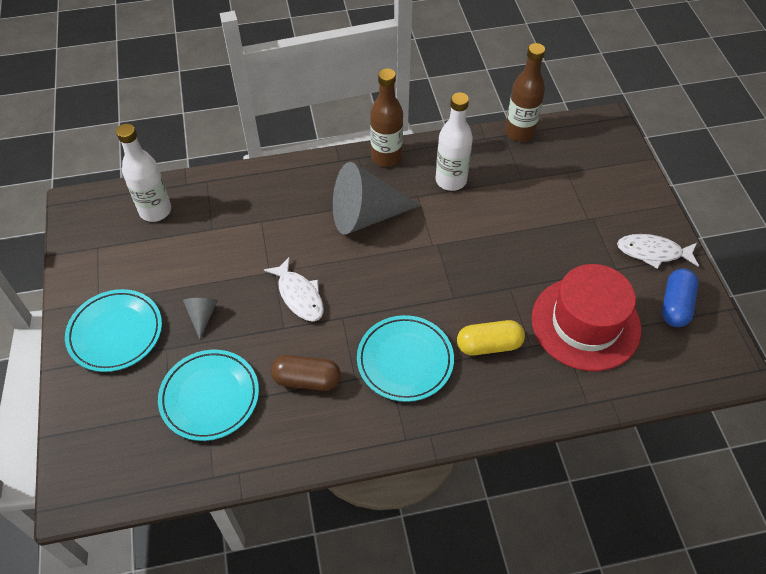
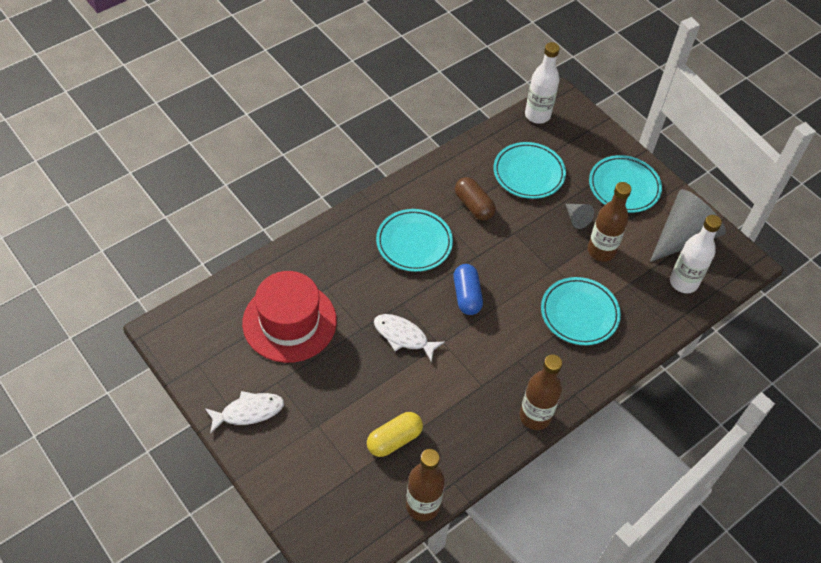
camera: 150 degrees right, 0 degrees up
(207, 271) = (601, 251): none -> brown bottle
(281, 221) = (579, 313): none -> turquoise plate
(299, 295) = (520, 259): white fish -> white fish (403, 336)
(307, 380) = (473, 206): brown capsule -> brown capsule turned 75 degrees clockwise
(365, 216) = (514, 347): grey cone -> grey cone (683, 237)
(451, 180) = (461, 415): white bottle -> white bottle (537, 115)
(489, 345) = (358, 276): yellow capsule -> yellow capsule (394, 440)
(675, 305) = (218, 366): blue capsule -> blue capsule (467, 296)

